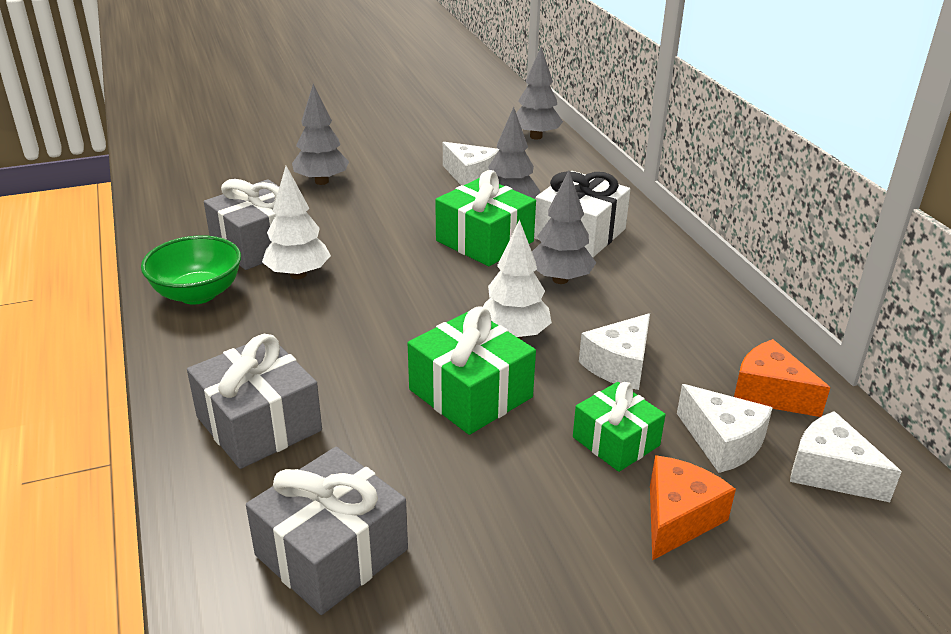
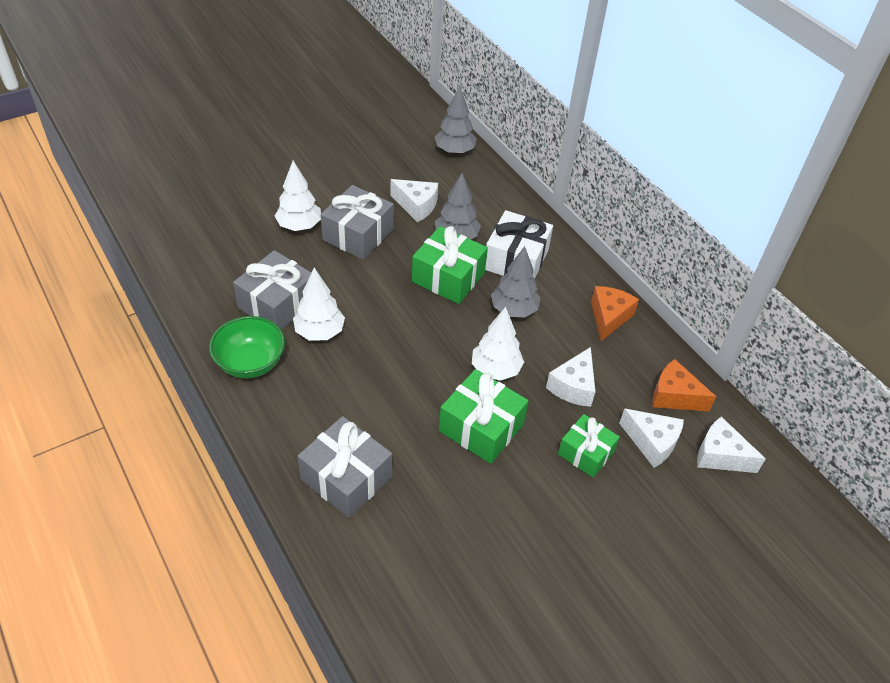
camera: 15 degrees left, 15 degrees up
(322, 181) = (299, 226): grey tree -> white tree
(331, 552) = (433, 571): grey gift -> grey gift (358, 235)
(678, 518) = (636, 507): orange cheese -> orange cheese (609, 317)

